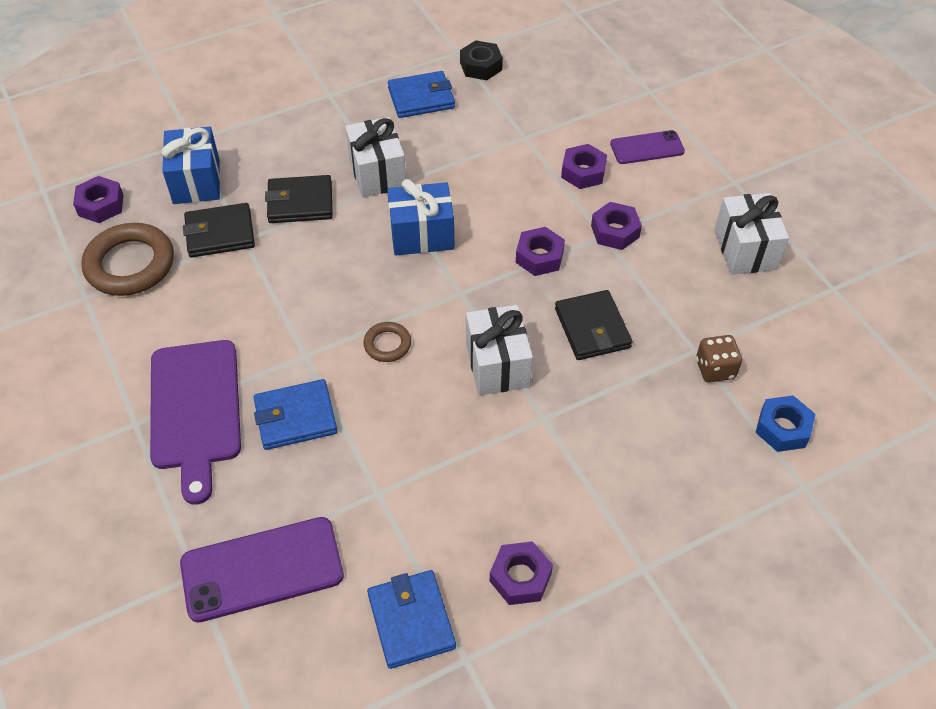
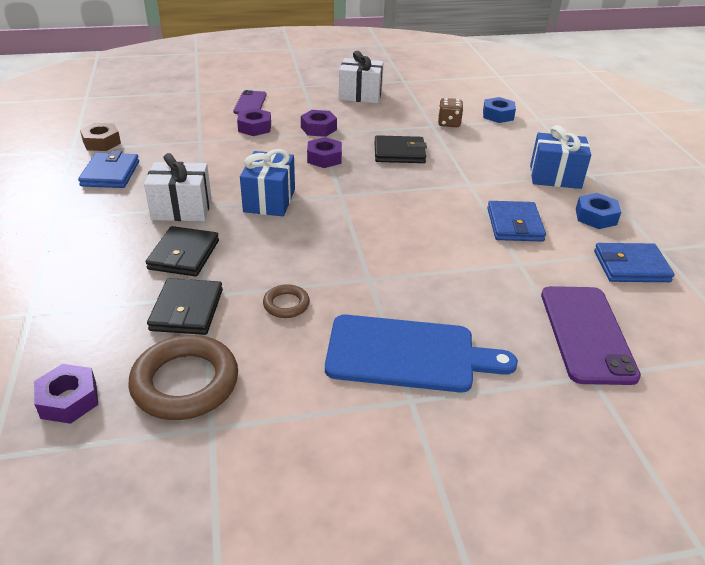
camera: 75 degrees left, 15 degrees down
(195, 410) = (407, 354): purple cutting board -> blue cutting board
(196, 181) = (97, 317): blue gift -> blue gift (555, 177)
(295, 417) = (435, 293): blue wallet -> blue wallet (514, 225)
(387, 344) = (376, 235): brown ring -> brown ring (286, 304)
(481, 66) = (102, 142): black nut -> brown nut
(497, 365) = (416, 192): white gift -> none
(520, 577) = (596, 217): purple nut -> blue nut

